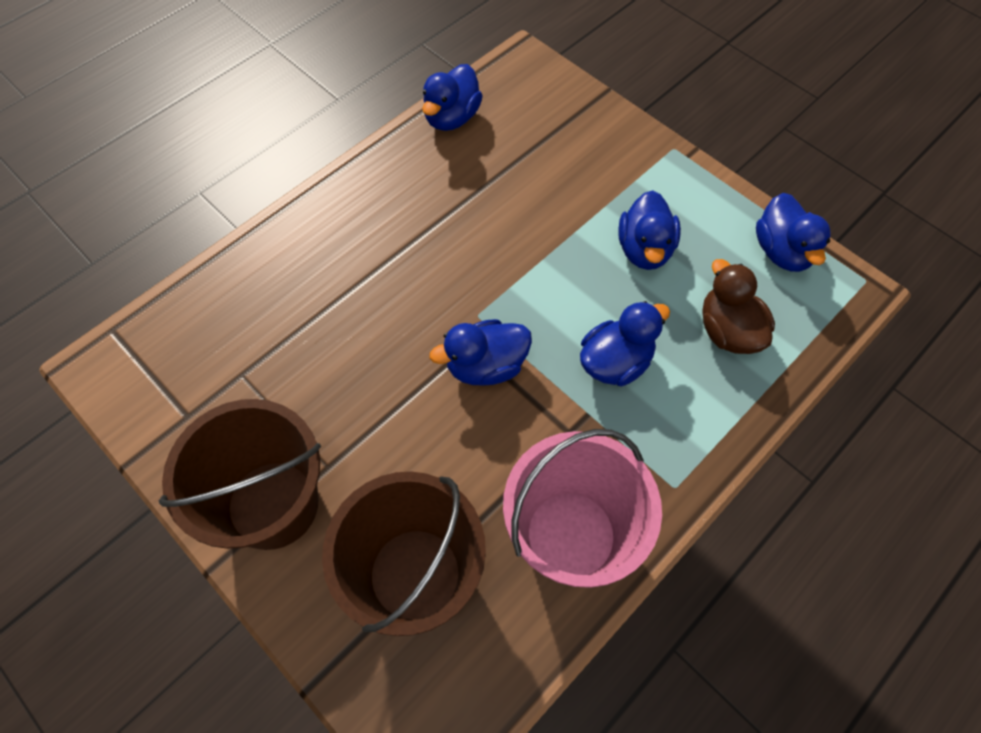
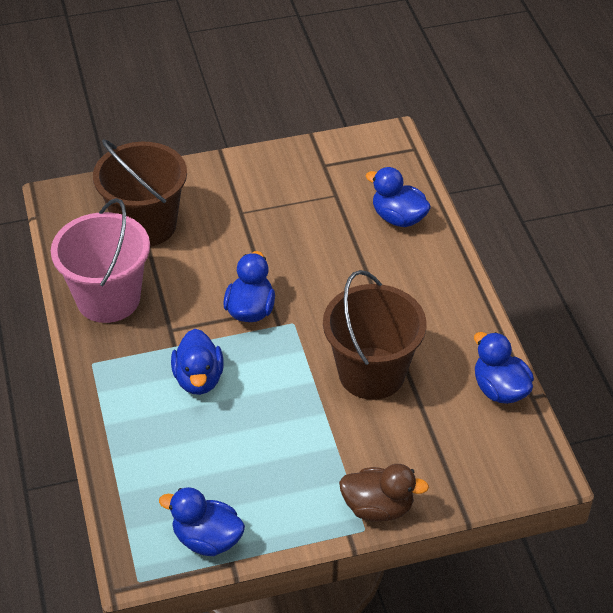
camera: 120 degrees right, 15 degrees down
(273, 504) = (236, 183): brown bucket -> brown bucket (371, 373)
(644, 249) = (276, 448): blue duck -> blue duck (398, 218)
(728, 331) = (170, 458): brown duck -> brown duck (378, 507)

